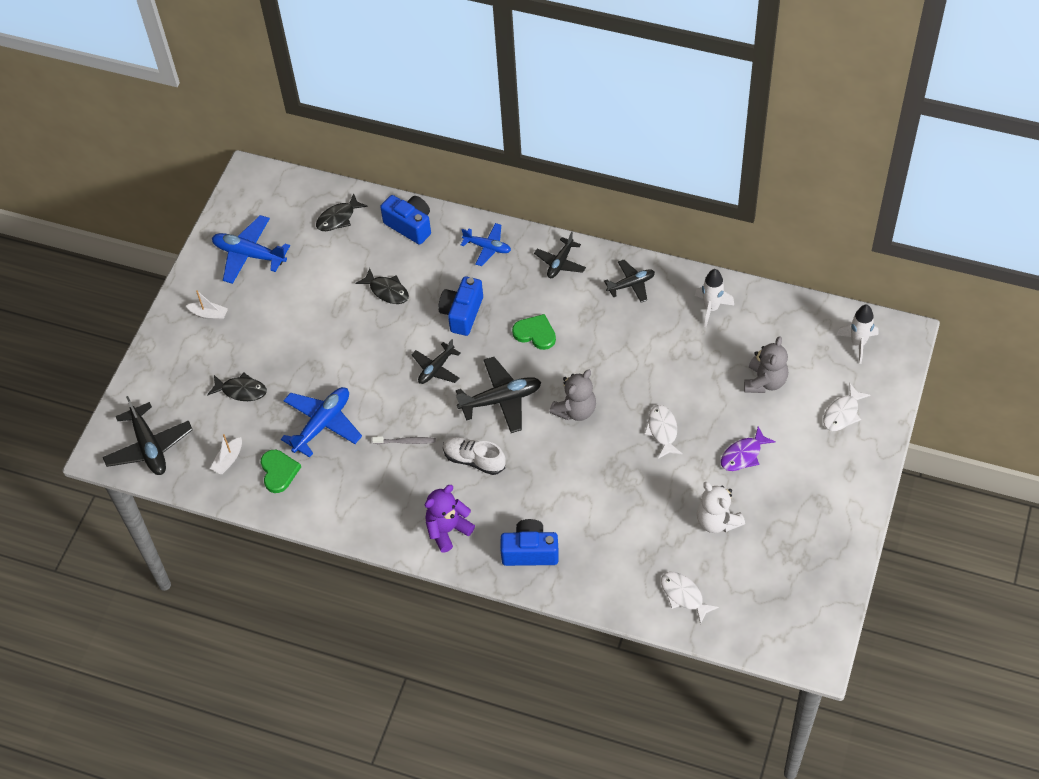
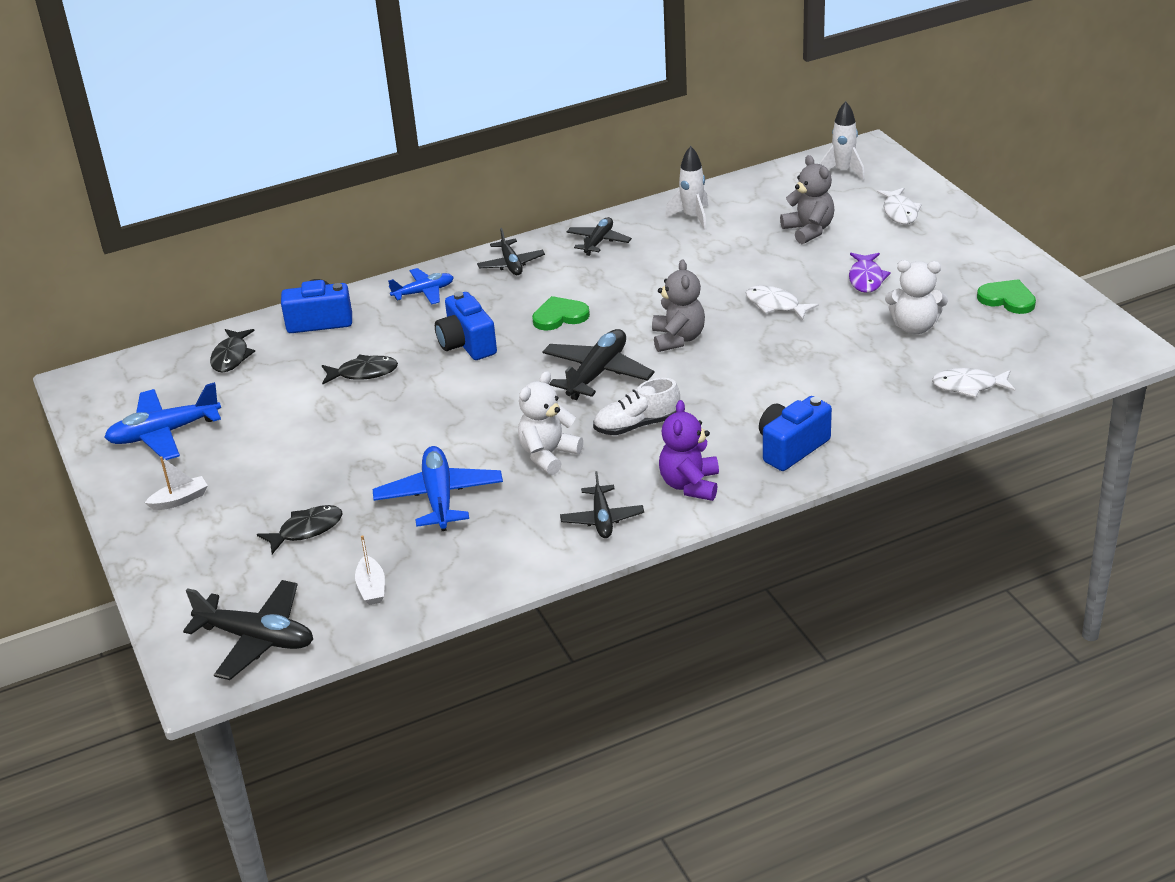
camera: 45 degrees left, 20 degrees down
(279, 471) = (444, 559): green heart -> green heart (1007, 299)
(406, 441) = (548, 455): grey toothbrush -> white teddy bear
(436, 368) = (499, 391): black plane -> black plane (602, 519)

